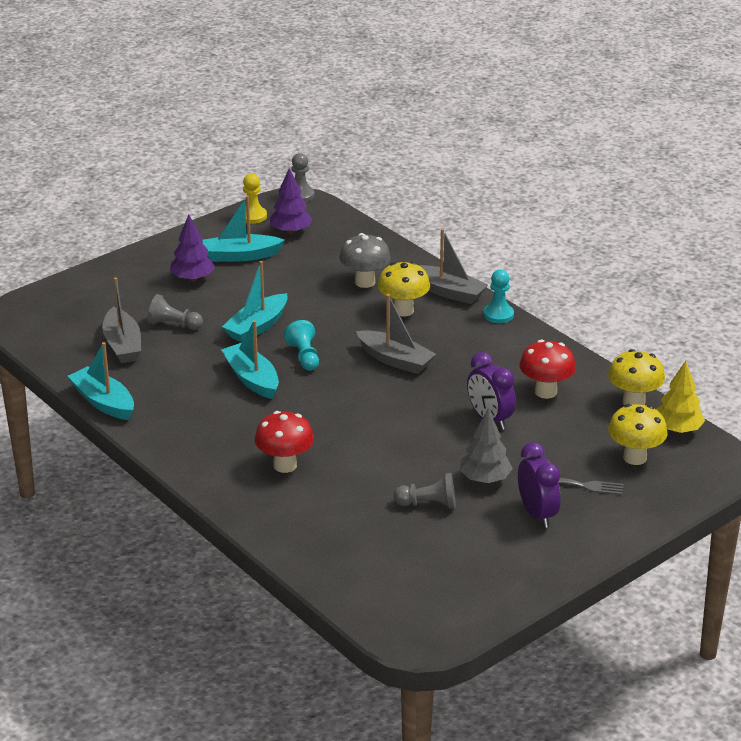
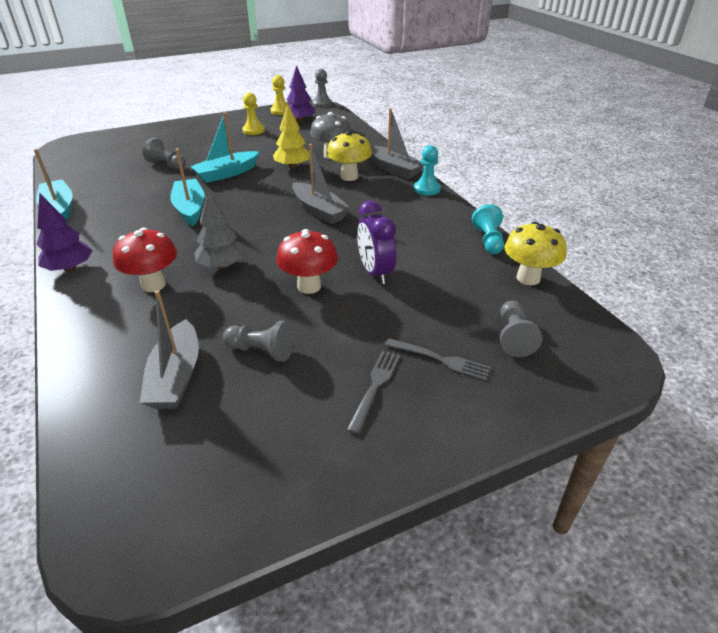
camera: 15 degrees right, 5 degrees up
(122, 345) = (117, 173): grey boat -> grey boat (176, 376)
(192, 278) = (208, 139): purple tree -> purple tree (70, 268)
(240, 256) = (253, 130): turquoise boat -> yellow pawn
(304, 356) = (246, 198): turquoise pawn -> turquoise pawn (488, 240)
(485, 479) = (338, 333): grey tree -> grey tree (222, 266)
(537, 514) = (375, 387): purple clock -> grey fork
(545, 392) = (442, 255): red mushroom -> red mushroom (309, 286)
(635, 457) = (513, 337): yellow mushroom -> grey pawn
(677, 429) = (569, 314): yellow tree -> yellow tree (292, 167)

